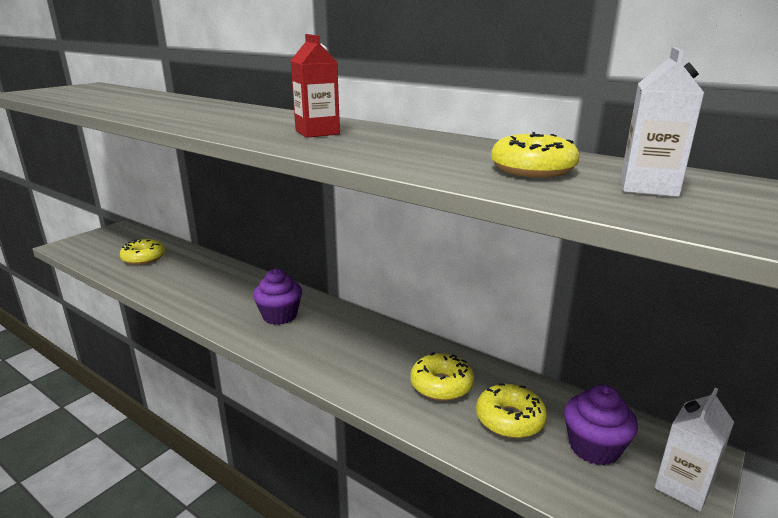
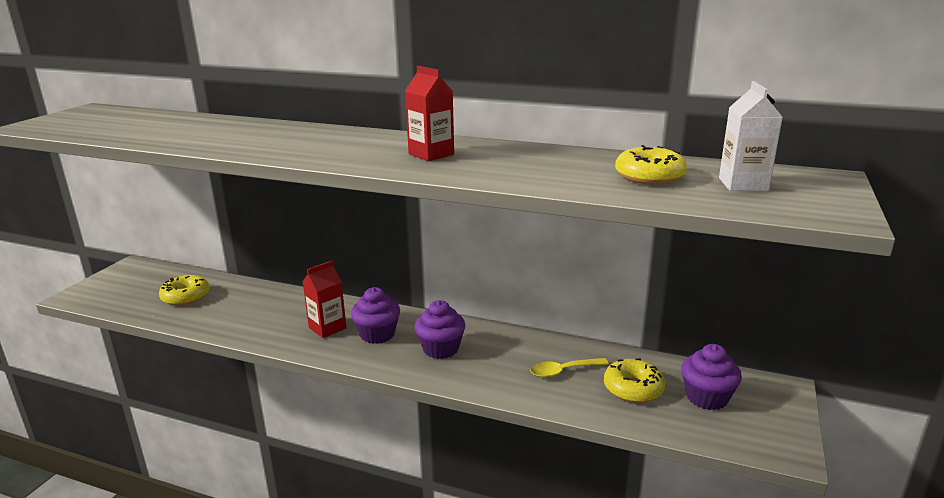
camera: 15 degrees left, 0 degrees up
(239, 303) = (327, 328): none -> red carton
(330, 339) = (440, 349): none -> purple cupcake
(441, 385) = (563, 371): yellow donut -> yellow spoon
(683, 487) = (780, 413): white carton -> none

